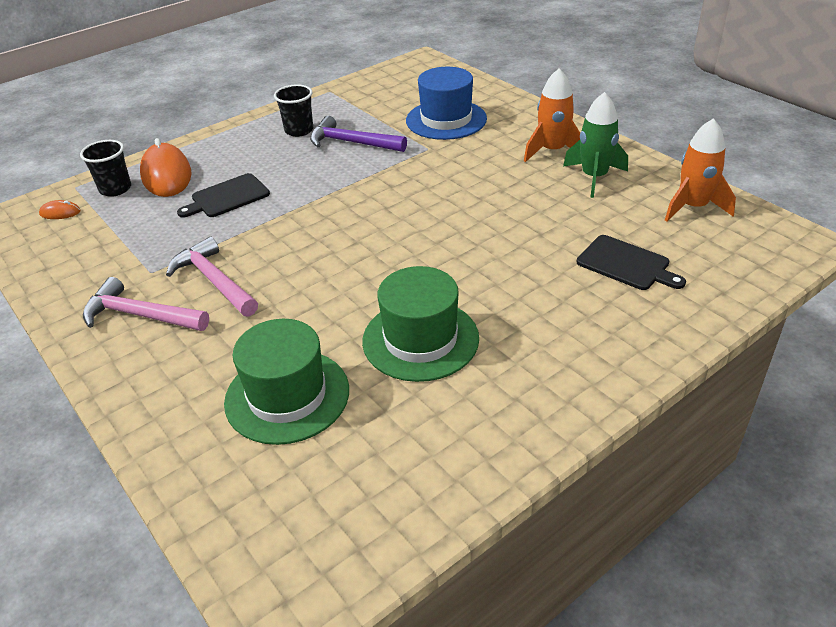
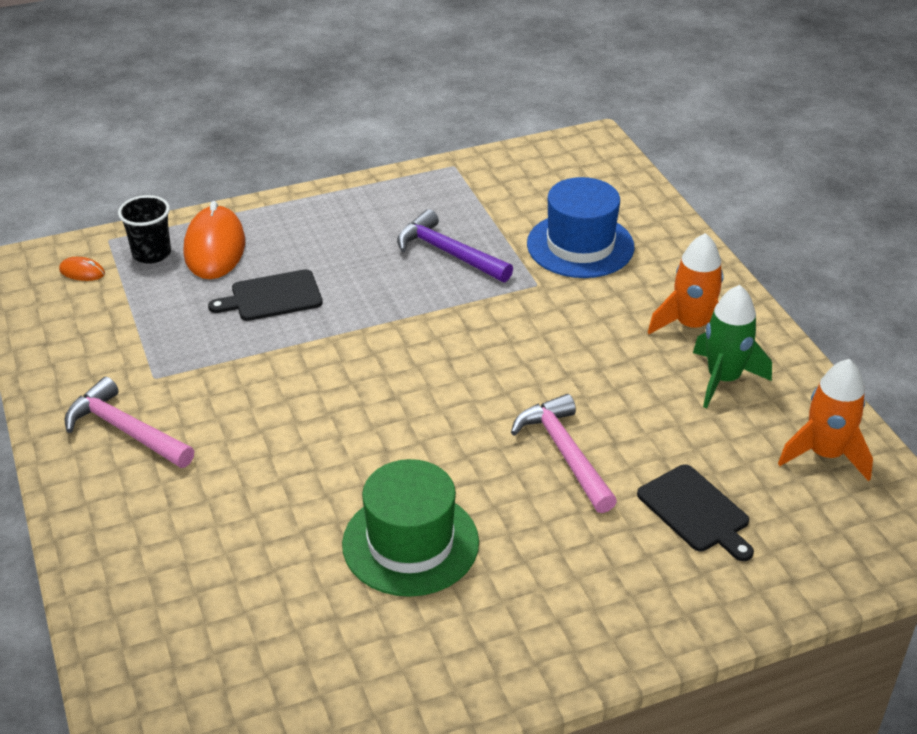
camera: 15 degrees right, 0 degrees up
(214, 281) = (217, 407): pink hammer -> pink hammer (565, 453)
(287, 396) = (241, 570): green hat -> none
(299, 130) = (392, 219): black cup -> none

